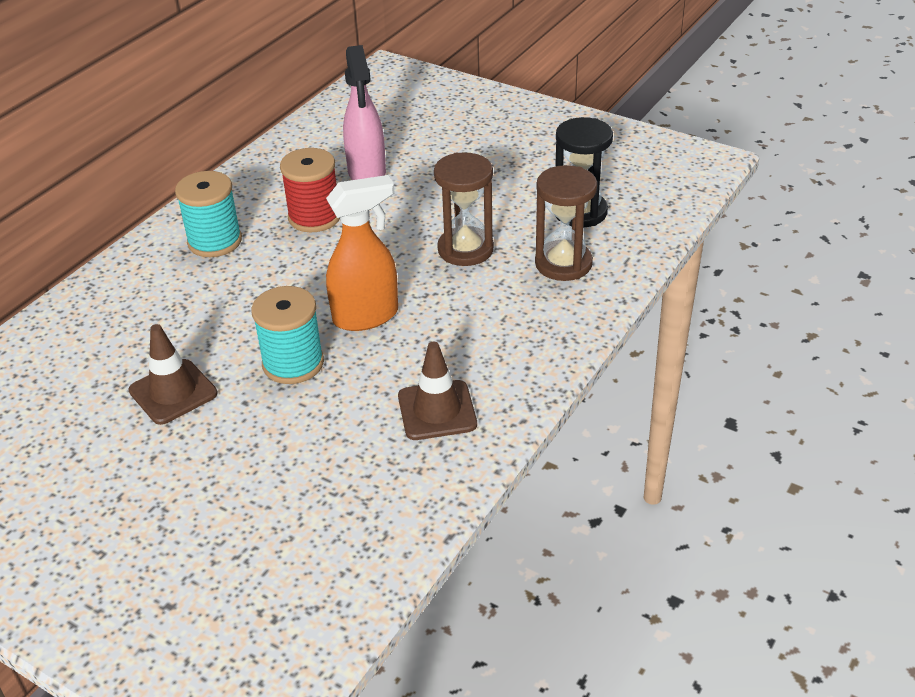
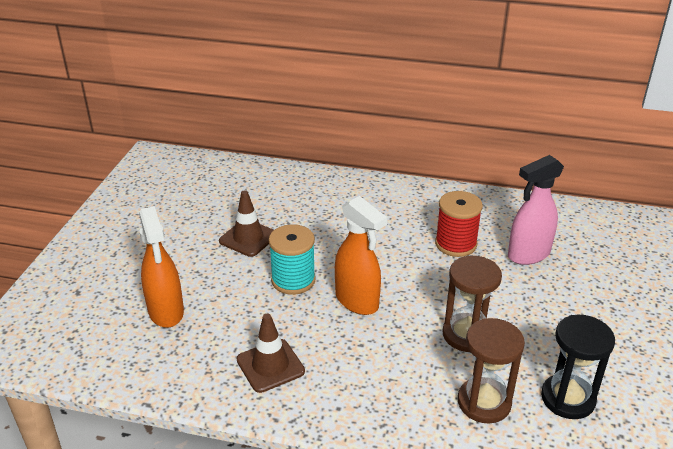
camera: 70 degrees right, 5 degrees down
(215, 241) = (401, 208): turquoise spool -> none
(281, 500) = (166, 312): none -> orange spray bottle

